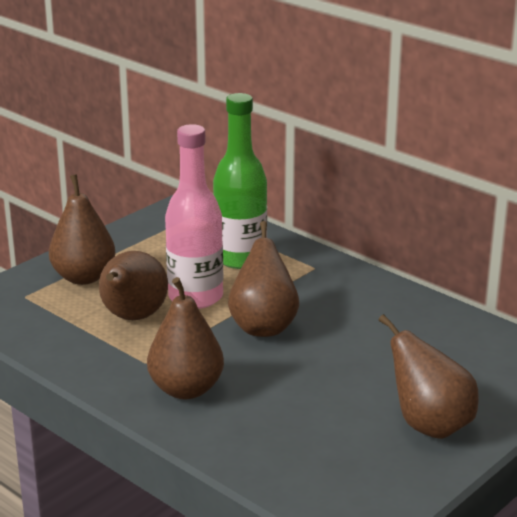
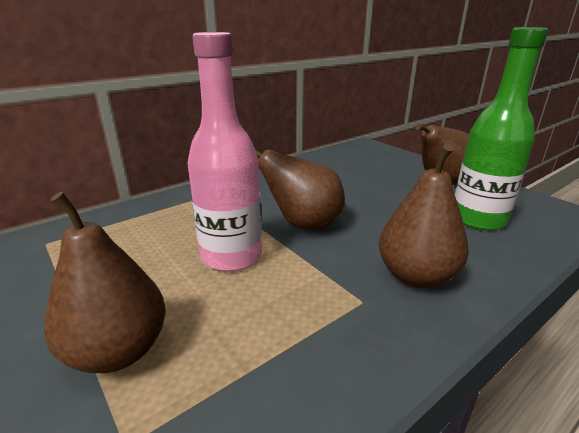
camera: 80 degrees left, 0 degrees up
(132, 317) = (257, 306): brown pear -> none
(240, 258) = (169, 224): green bottle -> green bottle (478, 219)

